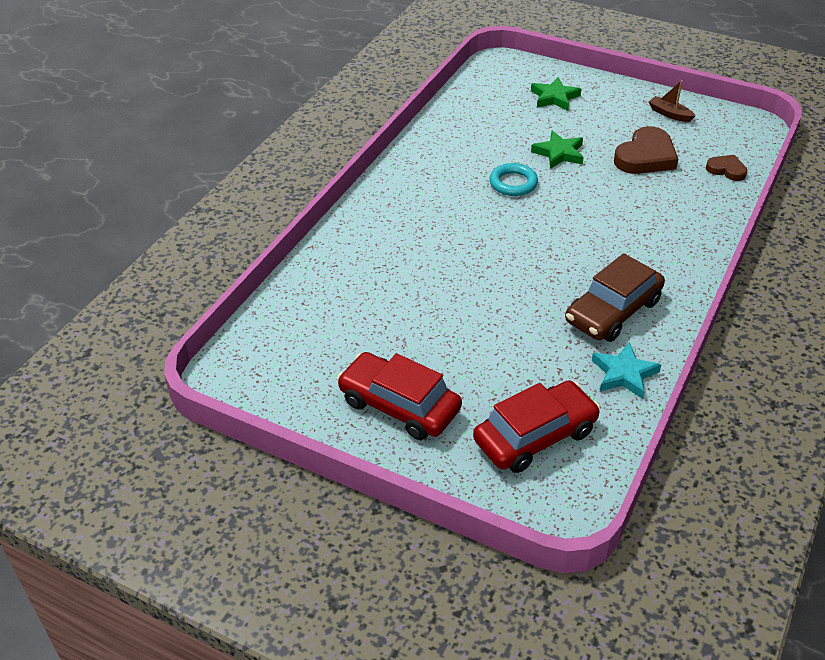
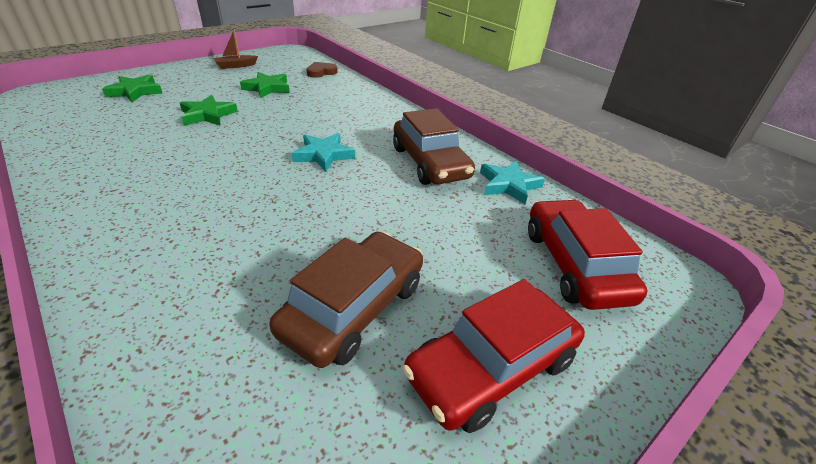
camera: 70 degrees left, 5 degrees down
(404, 329) = (354, 308): none -> brown car
(513, 183) = (211, 148): turquoise ring -> none
(562, 244) = (323, 155): none -> turquoise star
(645, 156) = (267, 88): brown heart -> green star

